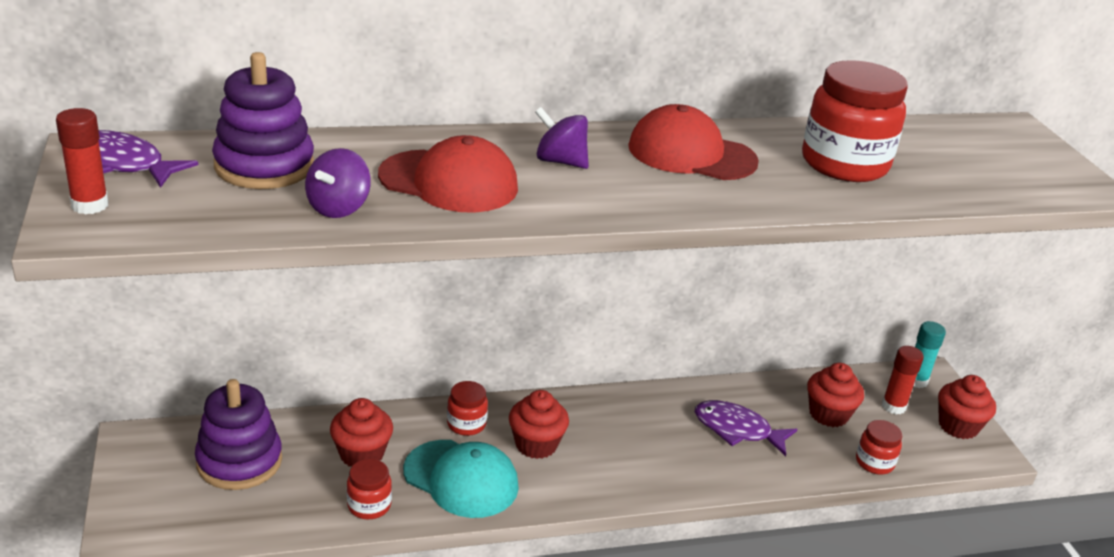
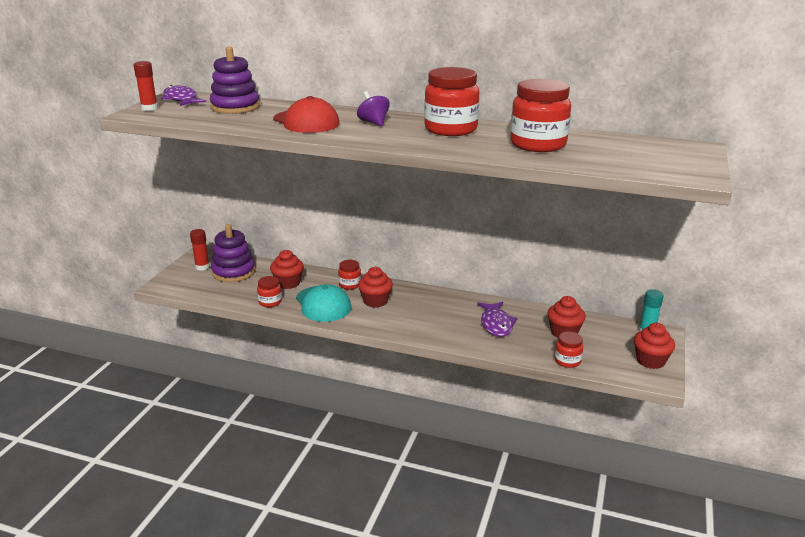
camera: 35 degrees right, 5 degrees down
(338, 208) = (242, 122): purple spinning top -> none
(691, 154) = (450, 129): red cap -> red jar
(737, 430) = (496, 324): purple fish -> purple fish turned 150 degrees counterclockwise
(893, 406) = (614, 340): red glue stick -> red glue stick (202, 267)

